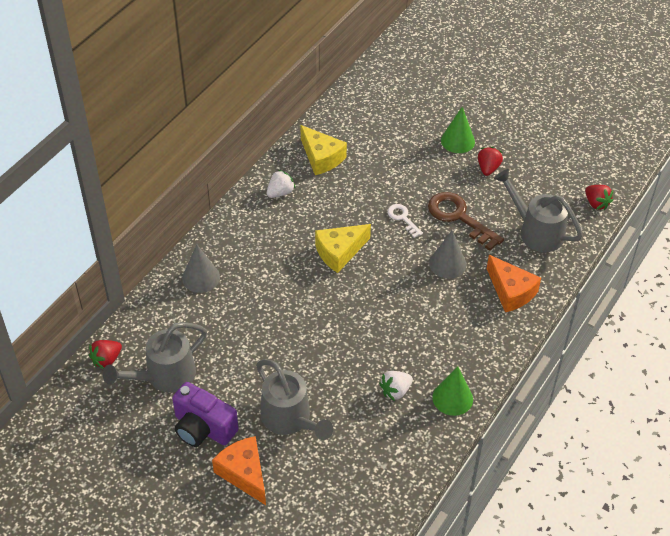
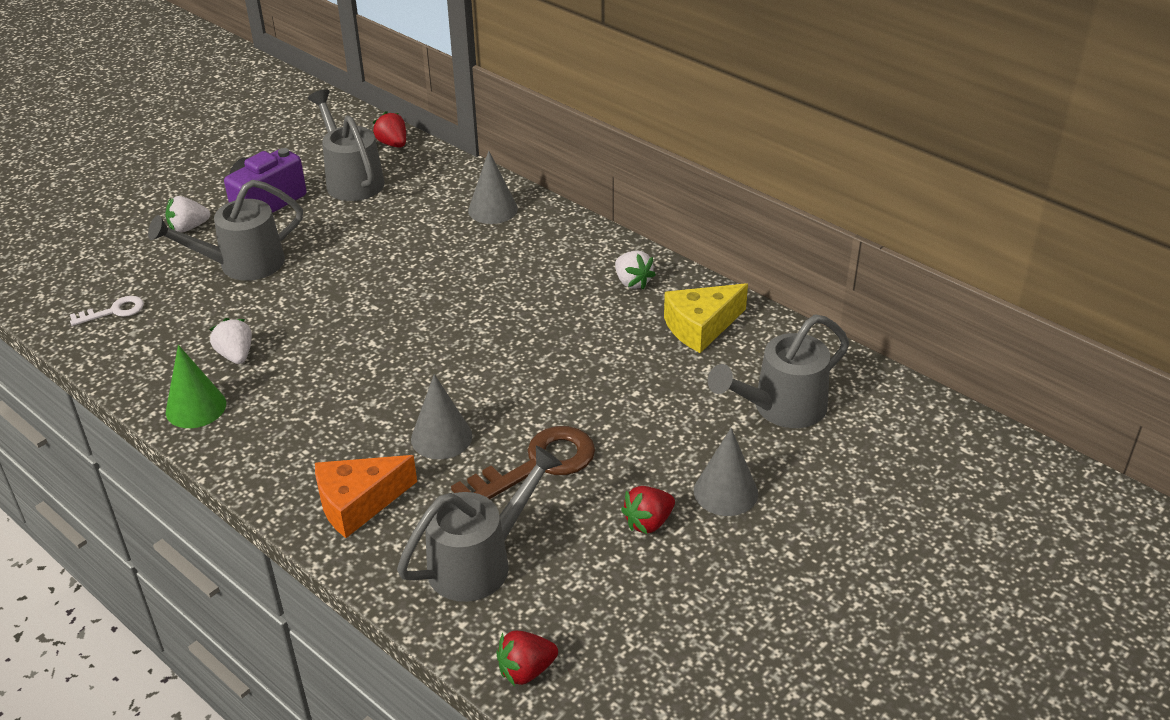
camera: 100 degrees right, 10 degrees down
(244, 473) = (189, 227): orange cheese -> white strawberry
(339, 252) = (500, 328): yellow cheese -> none
(387, 122) = (780, 408): none -> grey watering can
(403, 218) = (551, 400): white key -> white key (114, 311)
(457, 141) = (725, 492): green cone -> grey cone
(488, 168) = (648, 522): red strawberry -> red strawberry turned 120 degrees clockwise

